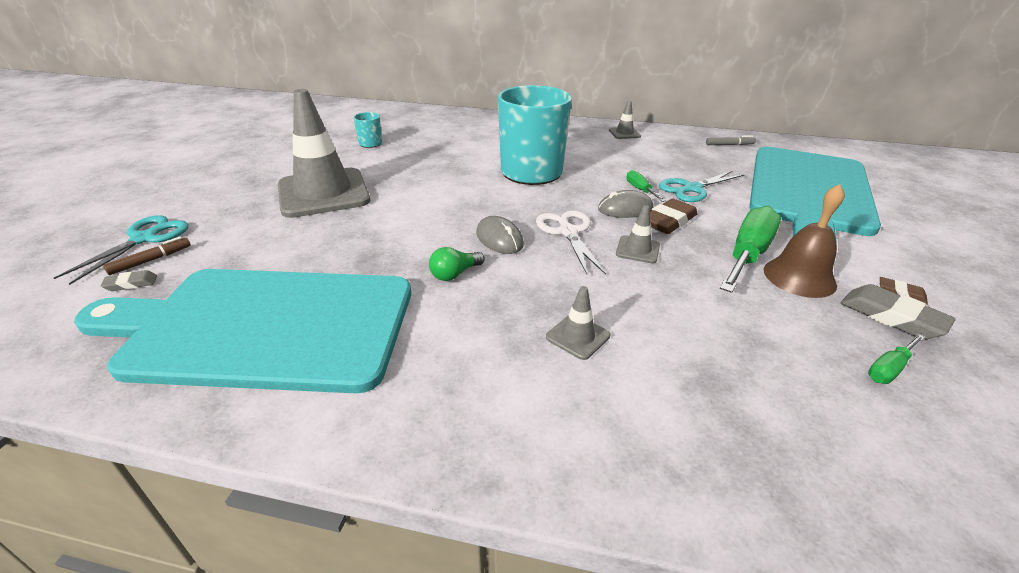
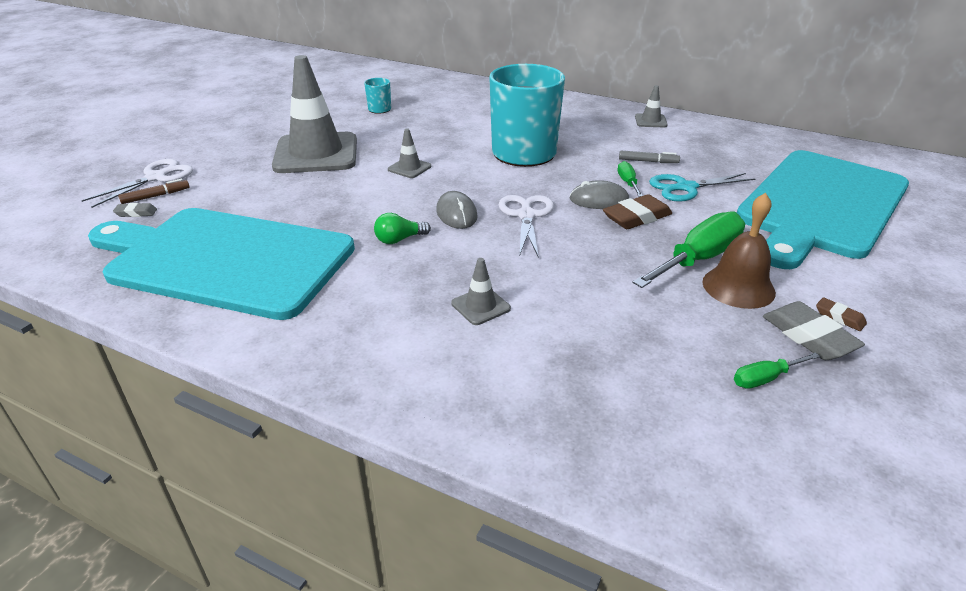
camera: 15 degrees right, 0 degrees up
(144, 239) = (156, 178): turquoise scissors -> white scissors
(637, 250) = (586, 240): grey traffic cone -> grey traffic cone (409, 168)
(729, 145) = (765, 144): grey marker -> grey marker (648, 161)

